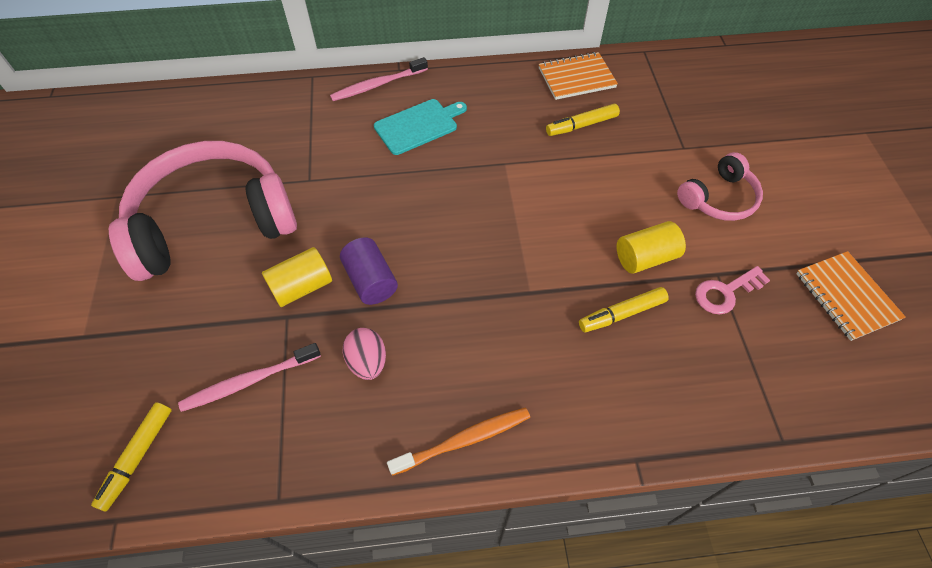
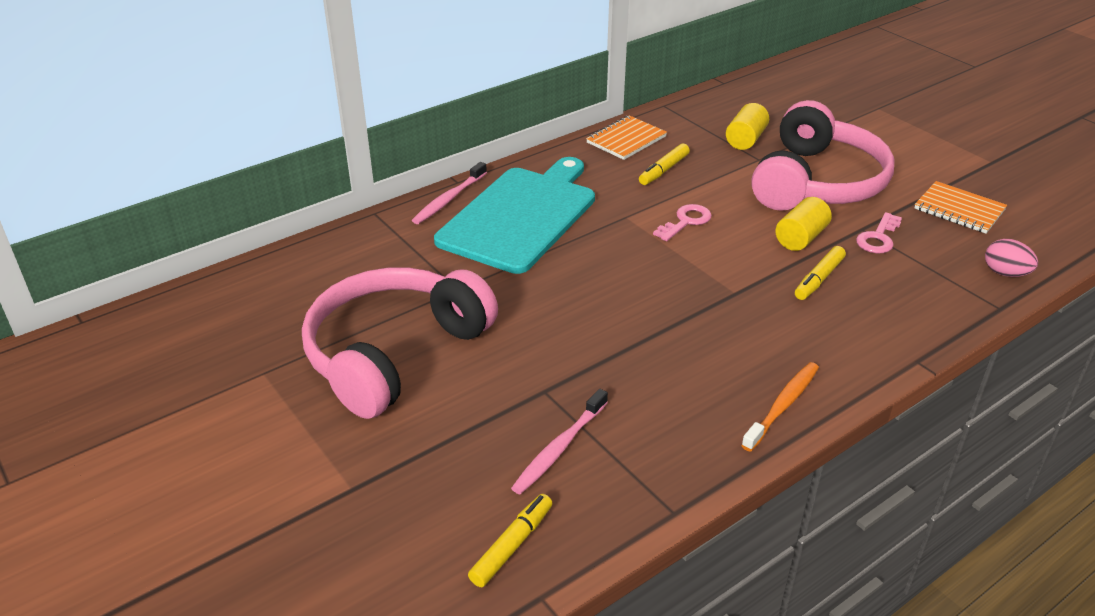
camera: 30 degrees left, 20 degrees down
(137, 457) = (512, 545): yellow marker -> yellow marker turned 135 degrees counterclockwise
(302, 287) = (535, 365): yellow cylinder -> yellow cylinder (745, 139)
(367, 362) = (651, 391): pink egg -> pink egg (1005, 273)
(370, 281) = (594, 337): purple cylinder -> none
(418, 125) = (520, 216): turquoise cutting board -> turquoise cutting board, size x2.01
(553, 191) = (686, 221): none -> pink key
(718, 198) = (816, 182): pink headphones -> pink headphones, size x2.03

